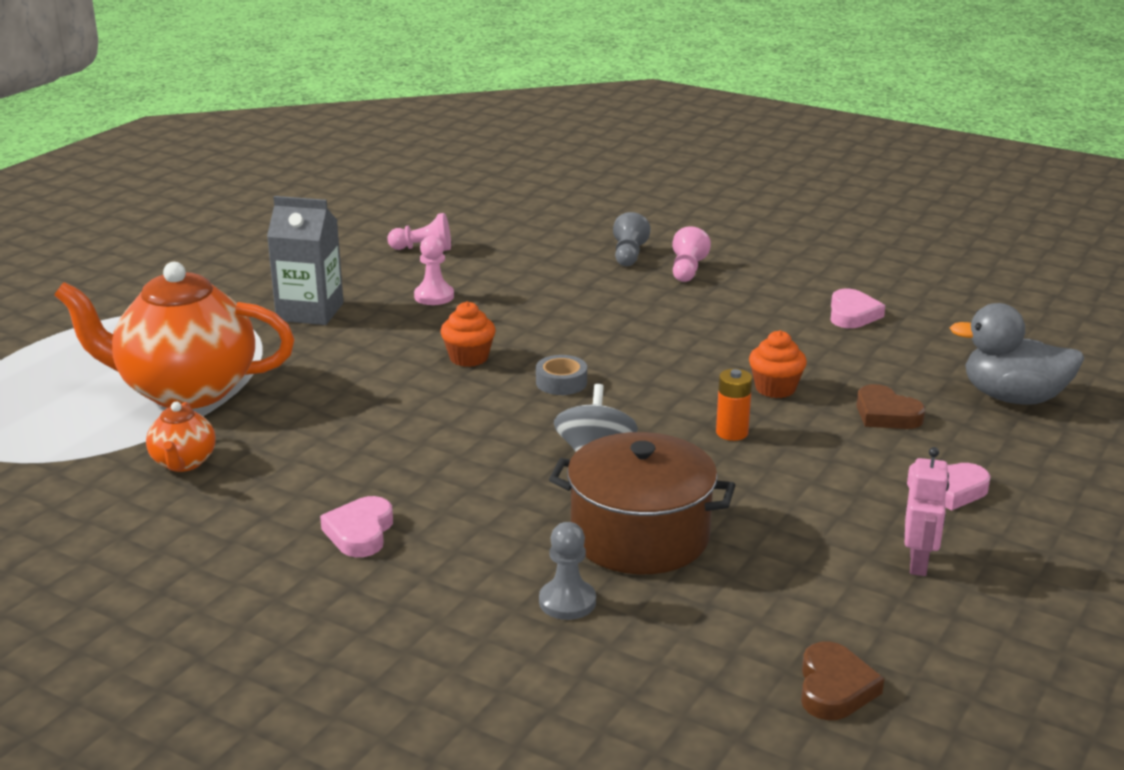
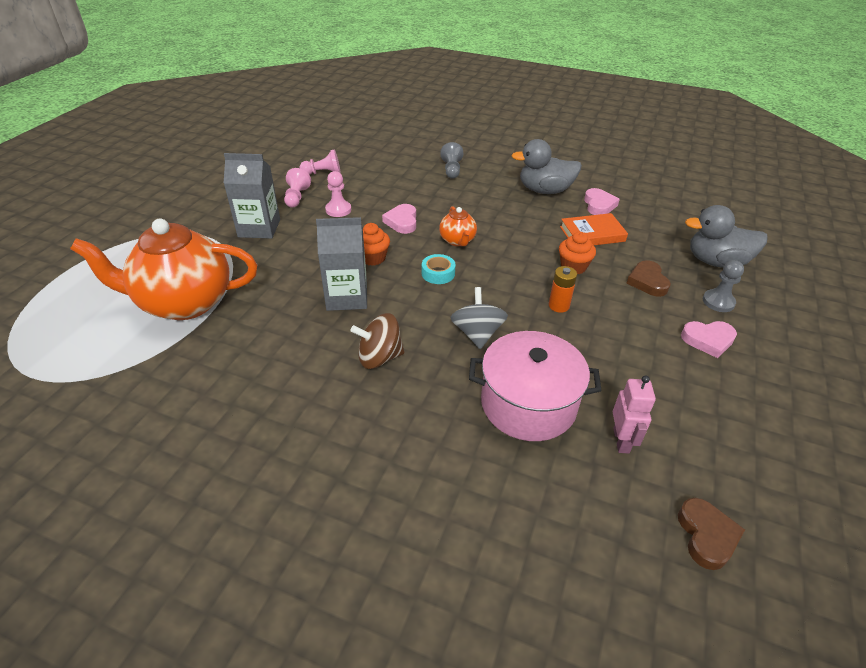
camera: 10 degrees left, 15 degrees up
(183, 463) = (192, 370): orange teapot -> orange teapot (457, 241)
(360, 532) = (333, 423): pink heart -> pink heart (402, 222)
(417, 400) = (347, 297): none -> grey carton
(444, 470) = (379, 357): none -> brown spinning top
(561, 382) = (438, 273): grey tape -> turquoise tape
(567, 602) = (497, 474): grey pawn -> grey pawn (718, 302)
(640, 536) = (528, 404): brown pot -> pink pot
(687, 270) = (490, 179): pink pawn -> pink pawn (297, 197)
(771, 290) = (544, 190): none -> grey duck
(824, 350) = (592, 234): none -> orange book
(886, 414) = (647, 282): brown heart -> brown heart turned 45 degrees clockwise
(918, 563) = (715, 407): pink robot -> pink robot (621, 440)

